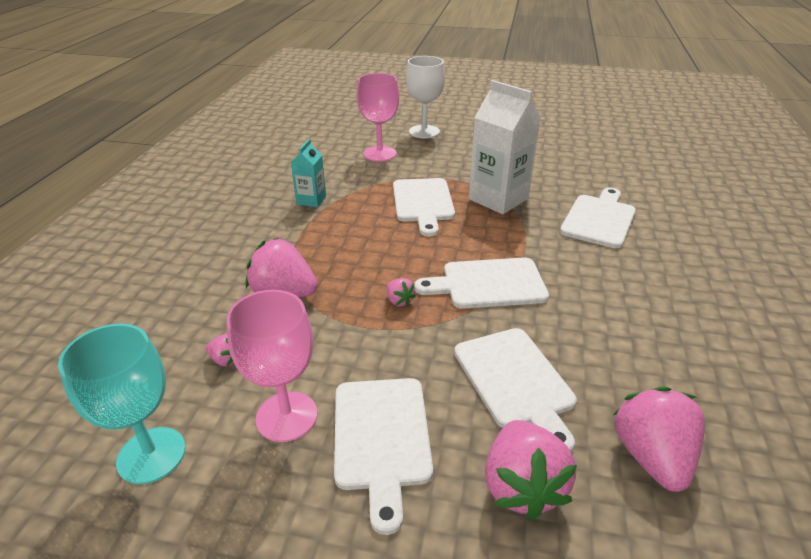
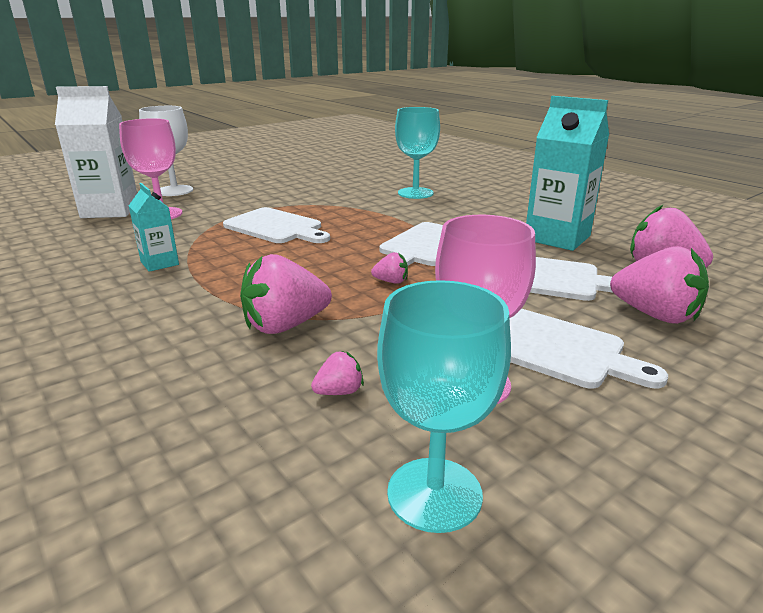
camera: 50 degrees left, 10 degrees down
(498, 199) = (330, 206): white carton -> white carton (110, 210)
(599, 219) = (415, 193): white cutting board -> turquoise goblet
(625, 349) = (557, 238): none -> turquoise carton

